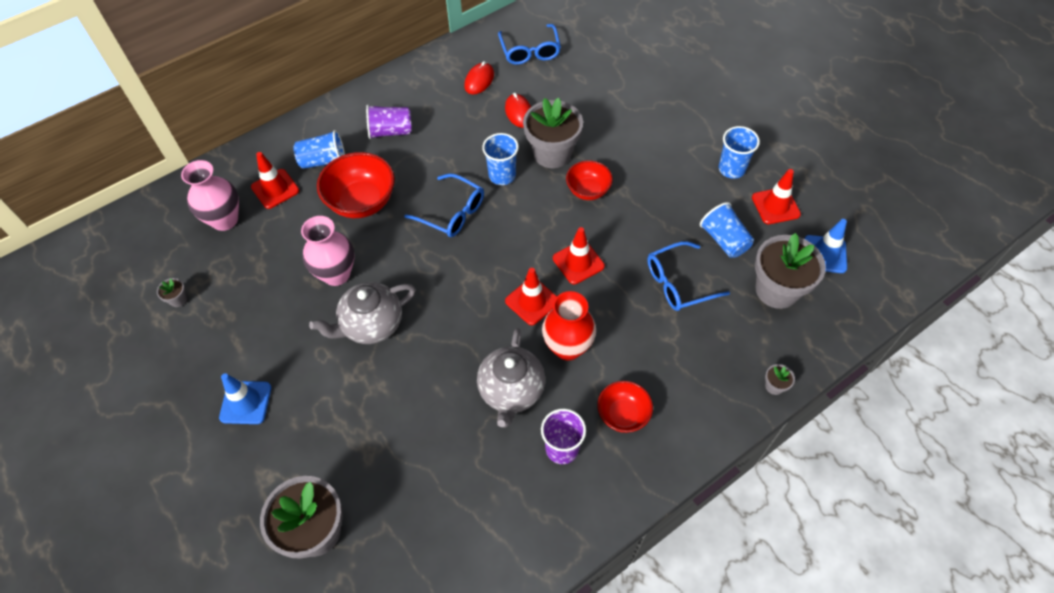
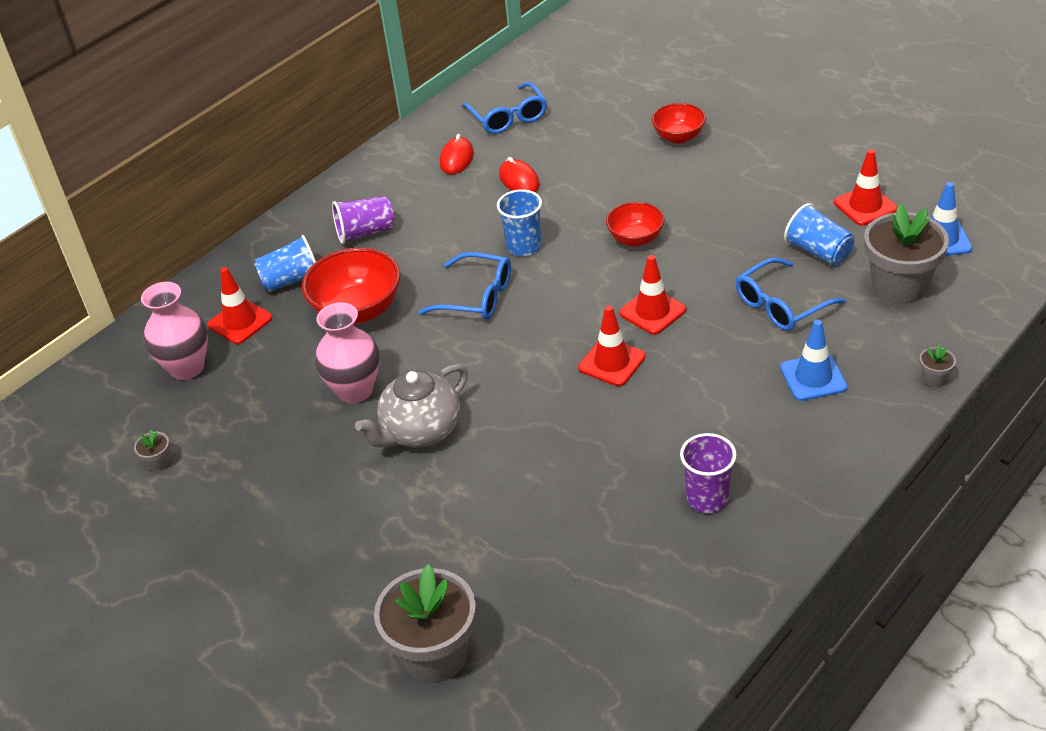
camera: 10 degrees left, 15 degrees down
(246, 402) = (291, 547): blue traffic cone -> blue traffic cone (813, 377)
(511, 391) = (622, 456): grey teapot -> none
(552, 153) = (577, 212): grey flower pot -> none
(567, 347) = (674, 397): red vase -> none
(623, 415) = (767, 448): red bowl -> red bowl (678, 137)
(731, 169) = (799, 181): blue cup -> none

